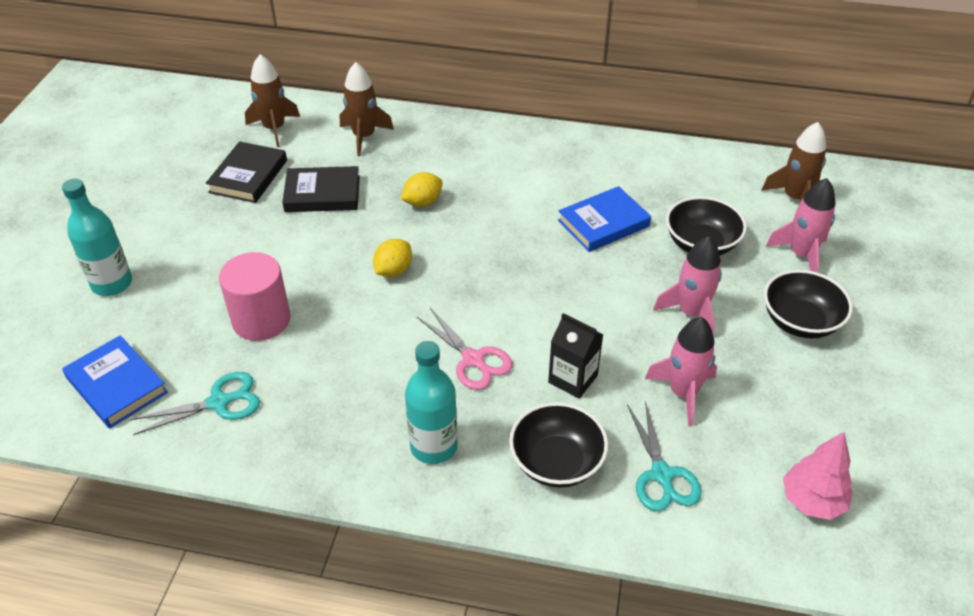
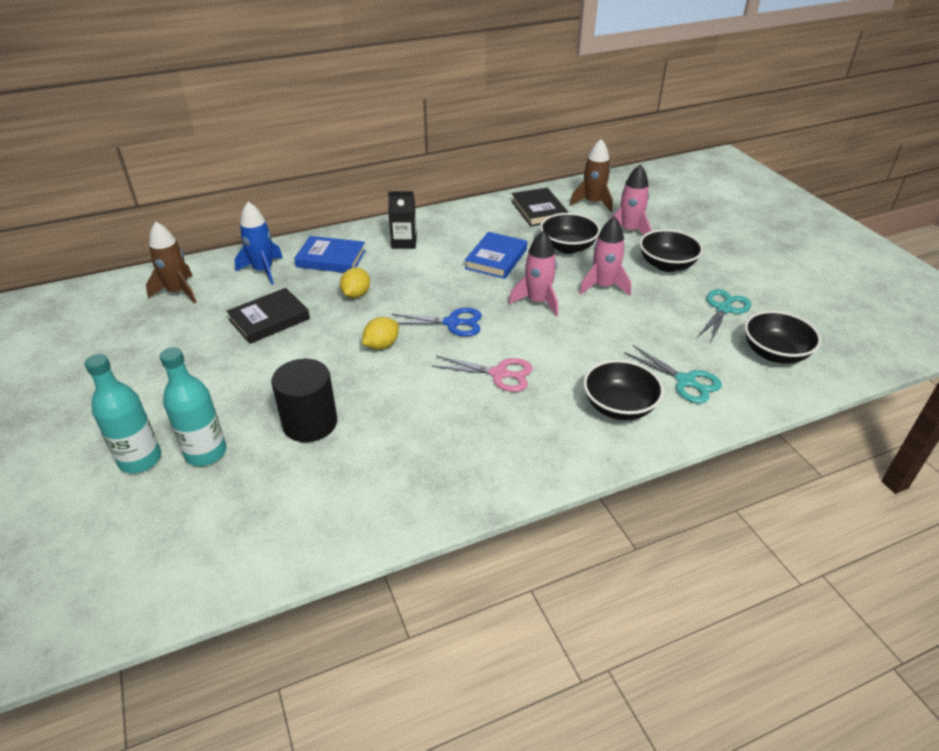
camera: 35 degrees left, 5 degrees down
(117, 385) = (228, 530): blue book -> blue book (331, 259)
(218, 402) = (336, 496): turquoise scissors -> turquoise scissors (723, 309)
(248, 176) = (190, 332): black book -> black book (538, 210)
(261, 320) = (310, 423): pink cylinder -> black cylinder
(364, 137) = (263, 270): brown rocket -> blue rocket
(393, 271) = (381, 345): yellow lemon -> yellow lemon turned 45 degrees clockwise
(434, 446) = (531, 439): turquoise bottle -> turquoise bottle (206, 453)
(483, 278) = (452, 323): none -> blue scissors
(573, 379) = (575, 354): black carton -> black carton (404, 242)
(683, 393) = (647, 331): pink rocket -> pink rocket (537, 301)
(812, 501) = (774, 353): pink tree -> black bowl

